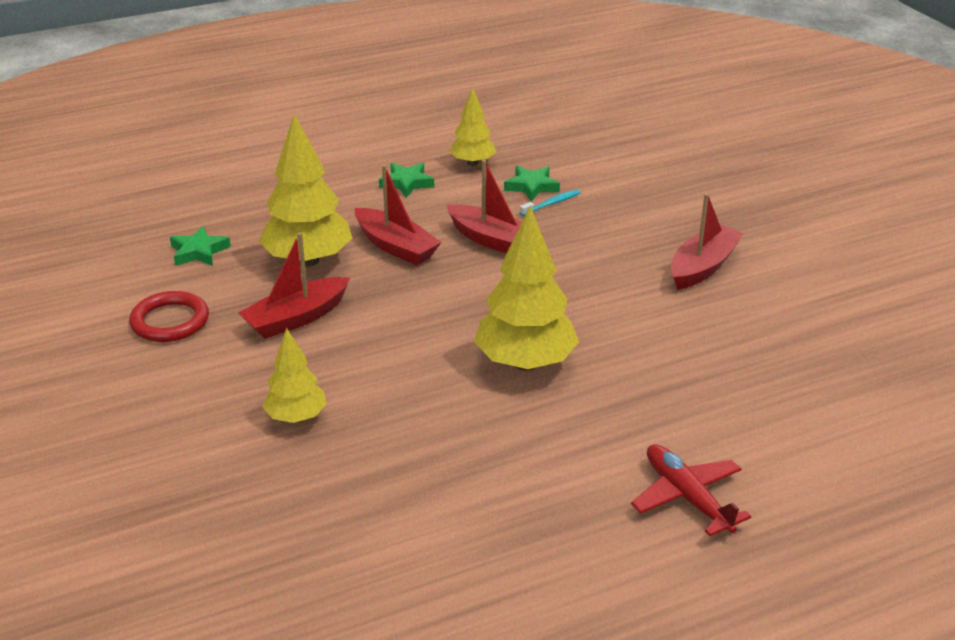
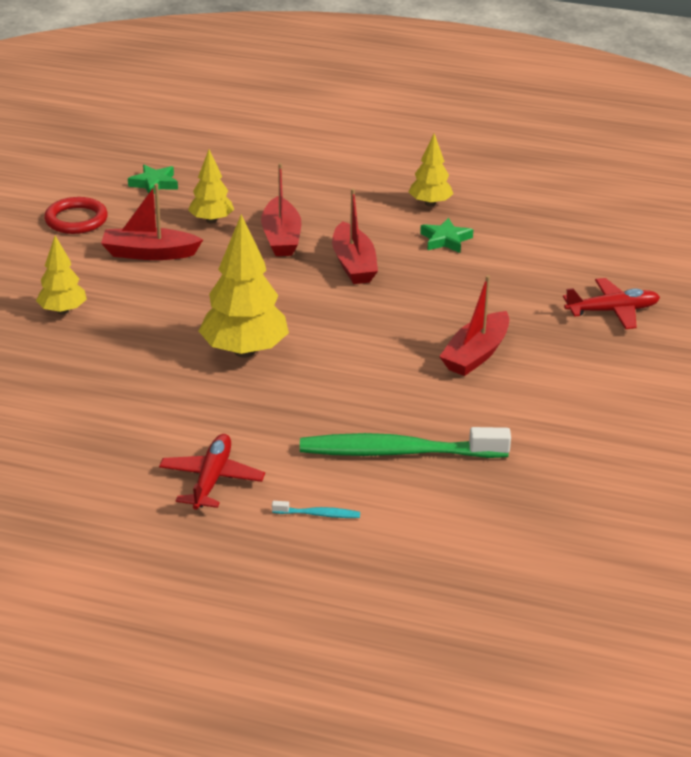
camera: 40 degrees right, 0 degrees up
(308, 260) = (211, 220): yellow tree -> yellow tree, size x0.58
(407, 183) = (358, 197): green star -> none
(552, 204) = (440, 258): turquoise toothbrush -> turquoise toothbrush (318, 514)
(702, 267) = (476, 354): red boat -> red boat turned 135 degrees clockwise
(735, 185) = (612, 311): none -> red plane
(781, 380) = (398, 452): none -> green toothbrush

